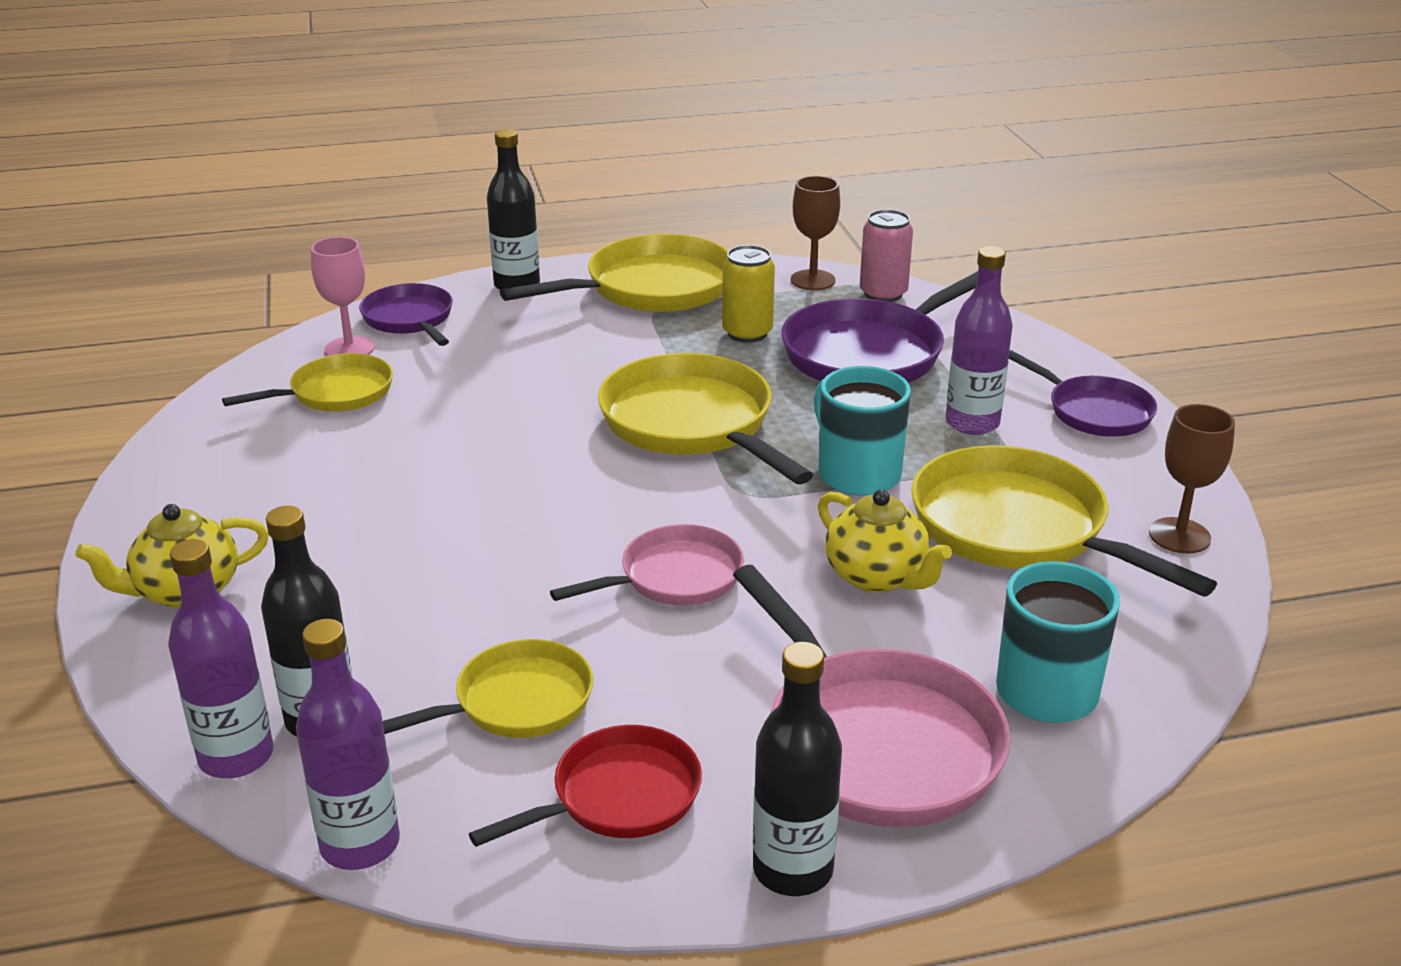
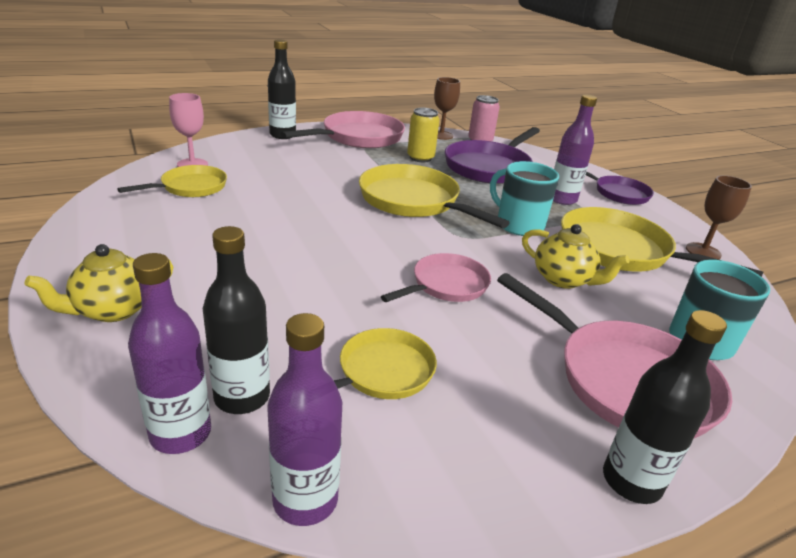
camera: 15 degrees left, 0 degrees up
(410, 319) = (225, 150): purple pan -> none
(618, 797) = (483, 437): red pan -> none
(651, 288) = (358, 137): yellow pan -> pink pan

